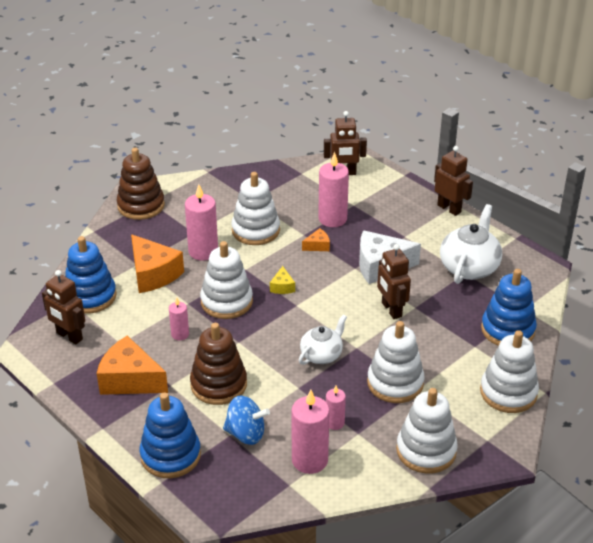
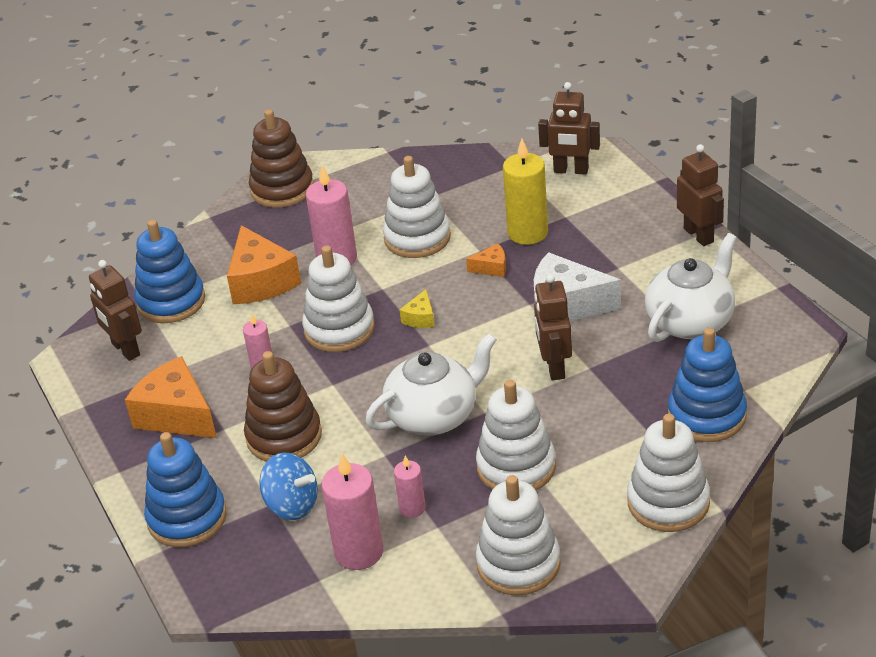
camera: 20 degrees right, 0 degrees up
(322, 354) = (434, 415): white teapot -> white teapot, size x1.58
(332, 219) = (527, 233): pink candle -> yellow candle

